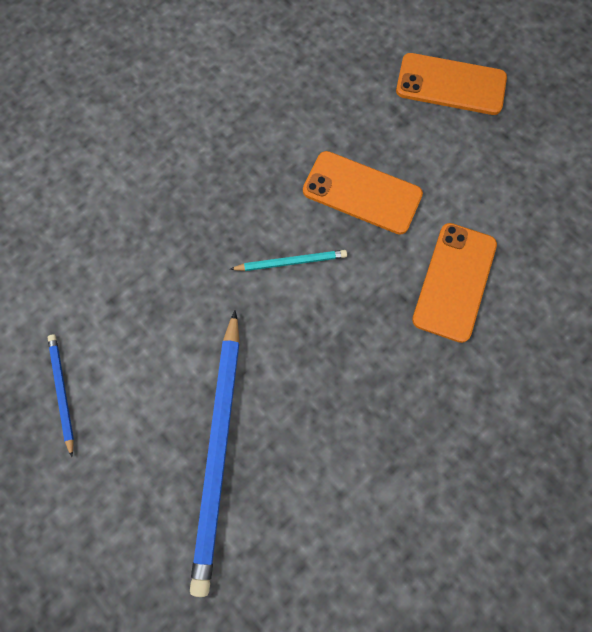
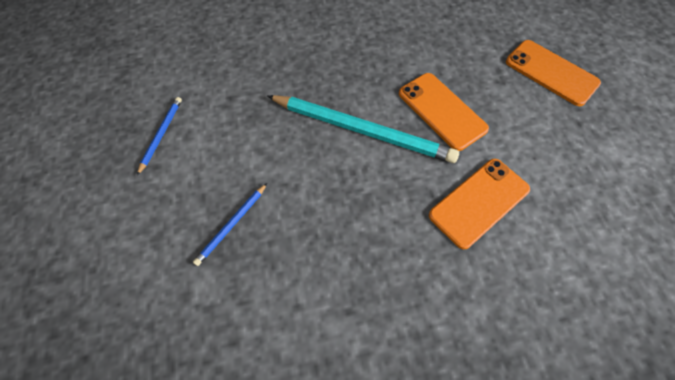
camera: 30 degrees right, 10 degrees down
(219, 450) = (232, 225): blue pencil -> blue pencil, size x0.47
(291, 262) = (362, 130): turquoise pencil -> turquoise pencil, size x2.13

